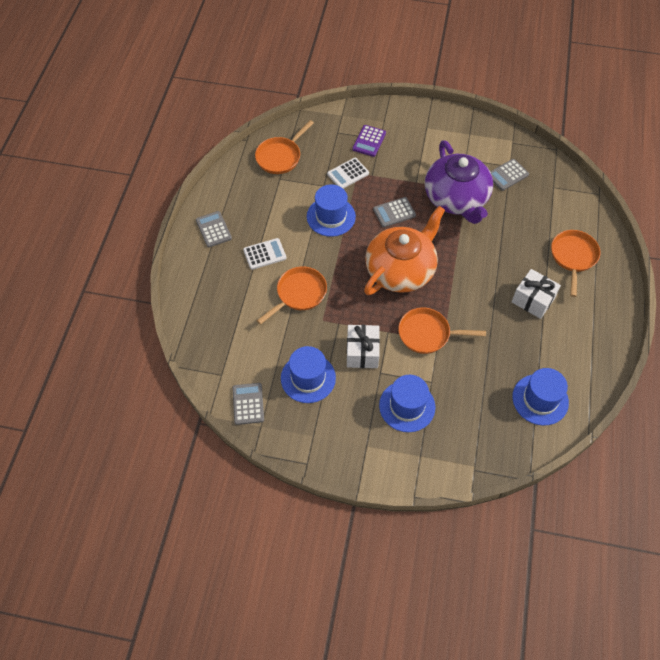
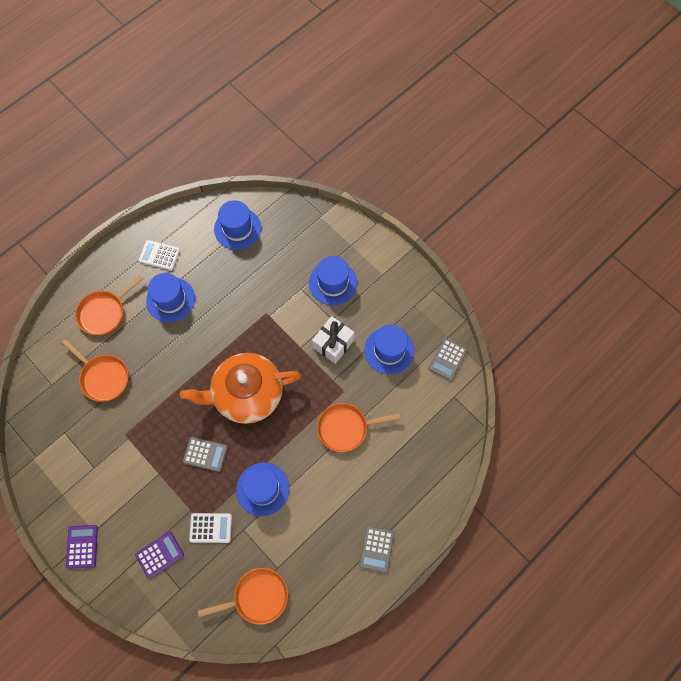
camera: 145 degrees left, 10 degrees up
(264, 254) = (348, 488): white calculator -> white calculator (159, 255)
(425, 117) = (82, 546): none -> purple calculator
(427, 334) = (273, 326): orange pan -> orange pan (103, 377)
(456, 198) = (140, 431): purple teapot -> none
(507, 175) = (75, 424): grey calculator -> none
(533, 300) = (170, 299): white gift -> blue hat

